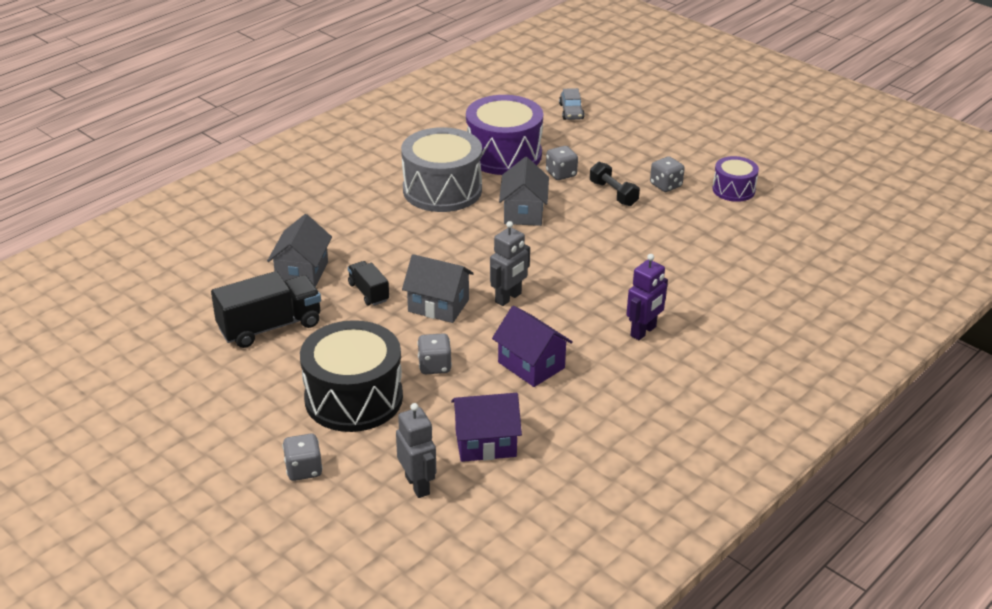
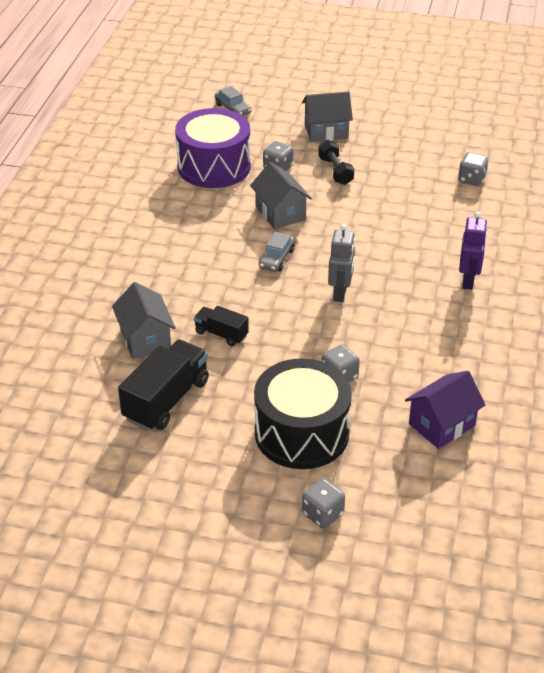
camera: 30 degrees left, 5 degrees up
(418, 485) = (425, 484): grey robot -> none
(438, 306) = (291, 323): grey house -> grey house (326, 131)
(442, 190) = (193, 217): grey drum -> none
(480, 249) = (276, 259): none -> grey car
(531, 365) = (413, 344): purple house -> none
(613, 193) = (335, 171): black dumbbell -> black dumbbell turned 45 degrees clockwise
(666, 185) = (369, 150): grey dice -> grey dice (471, 179)
(733, 190) = (422, 136): purple drum -> none

